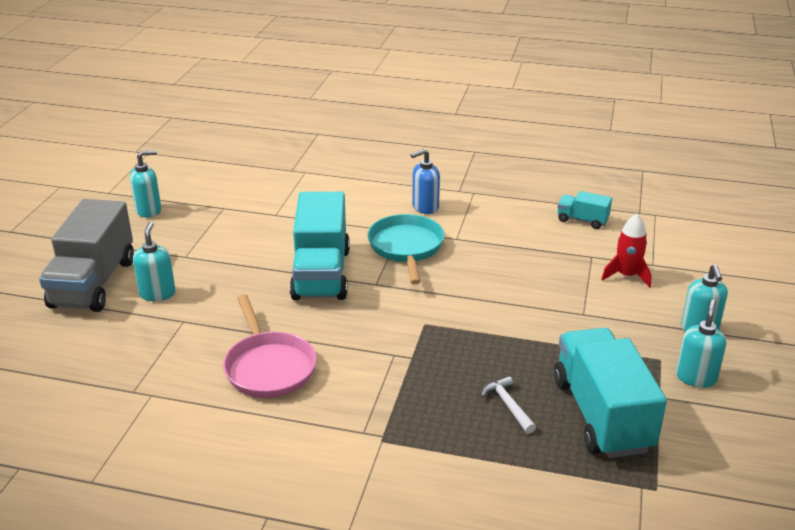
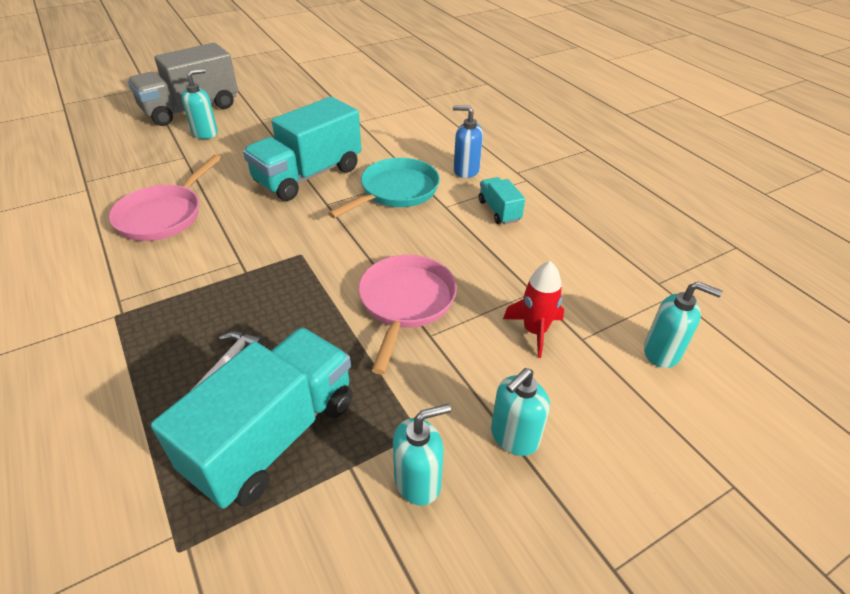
camera: 45 degrees right, 10 degrees up
(149, 210) = (296, 83): turquoise soap dispenser -> turquoise soap dispenser (662, 352)
(540, 307) = (406, 303): none -> pink pan
(582, 220) = (583, 255): turquoise truck -> turquoise truck (499, 211)

